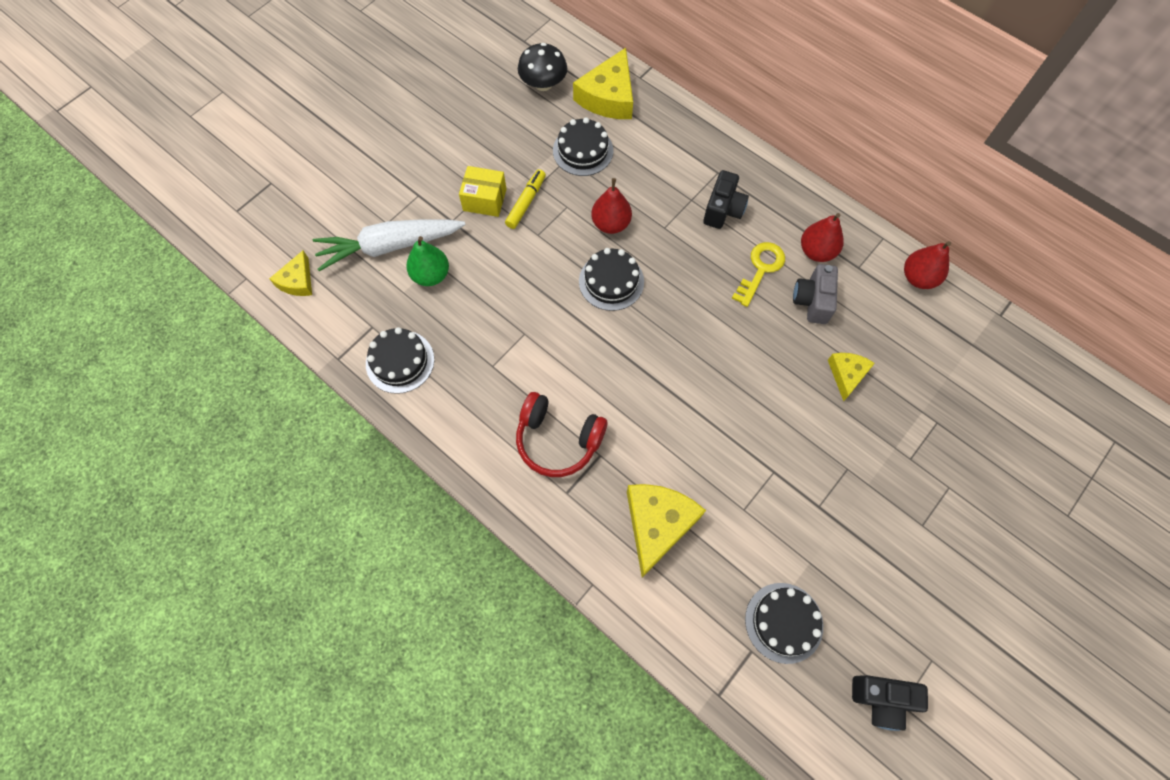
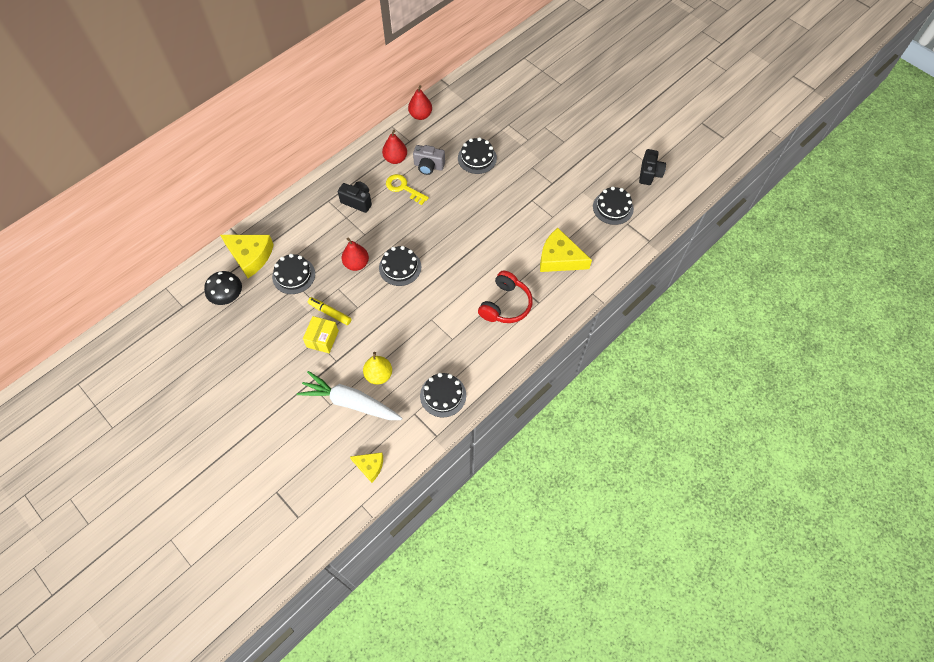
camera: 85 degrees left, 5 degrees down
(390, 246) = (350, 402): white carrot -> white carrot turned 120 degrees clockwise
(431, 275) = (379, 375): green pear -> yellow pear
(847, 374) = (477, 158): yellow cheese -> black cake

